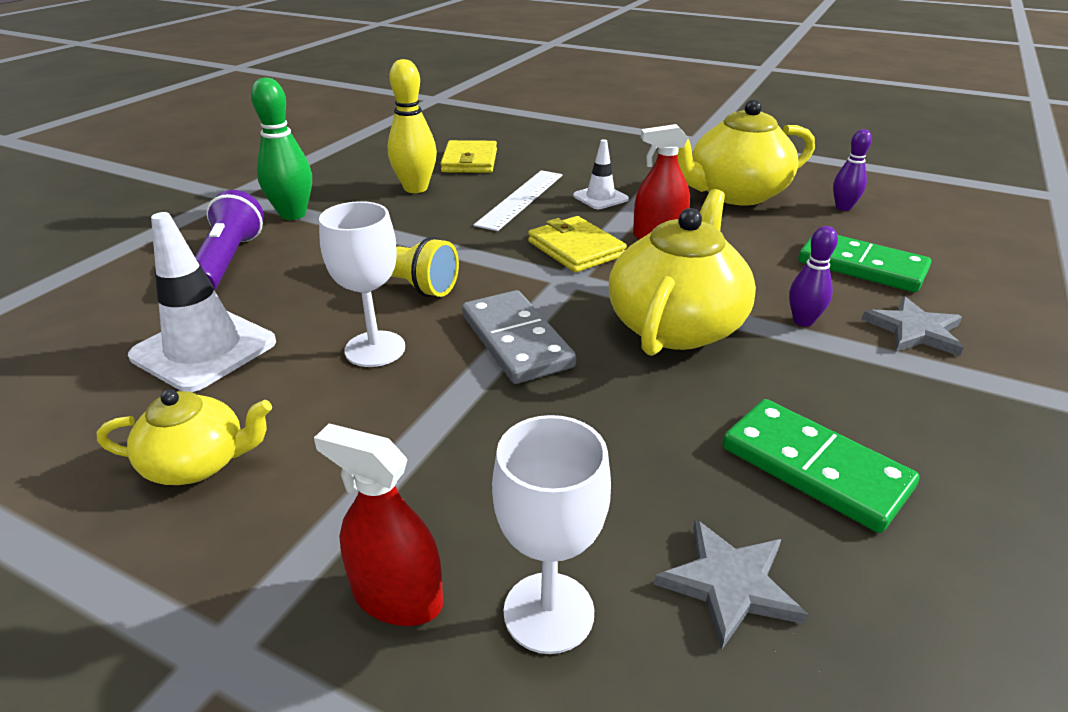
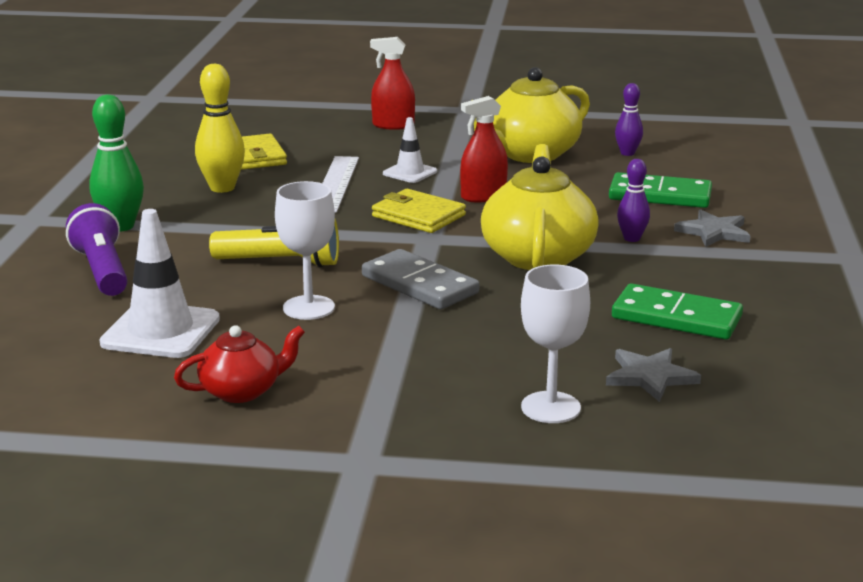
camera: 20 degrees left, 10 degrees down
(198, 463) = (242, 391): yellow teapot -> red teapot
(397, 597) = (452, 420): red spray bottle -> red spray bottle (393, 125)

